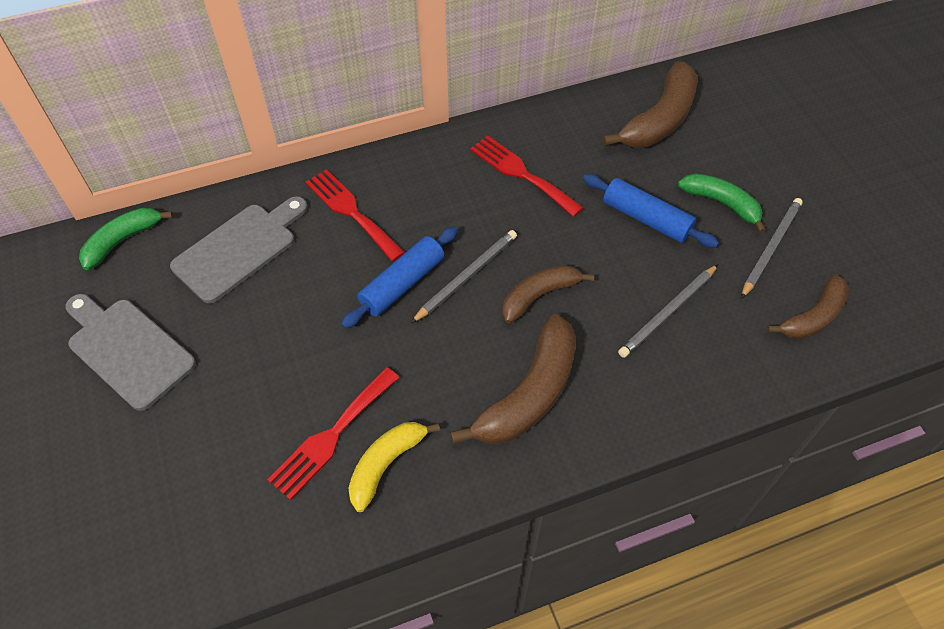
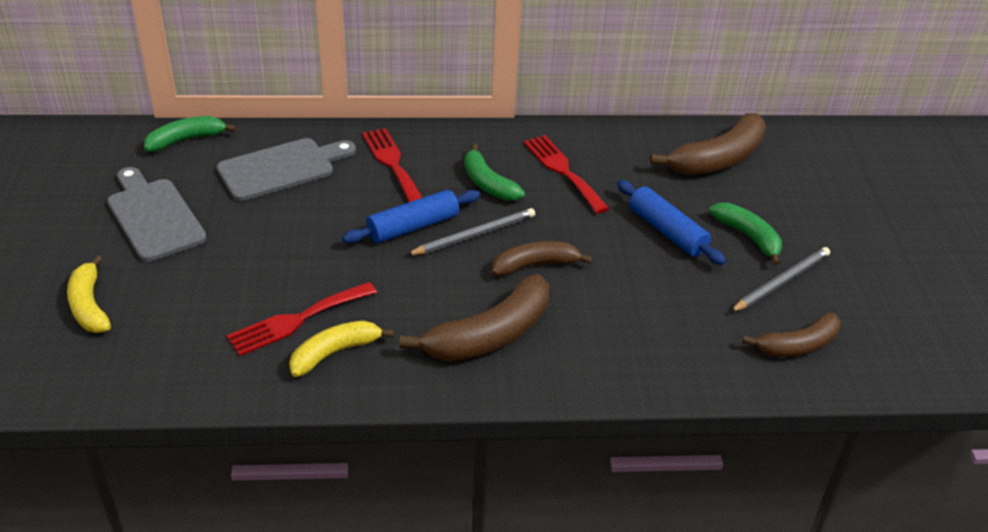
camera: 15 degrees right, 15 degrees down
(104, 487) = (89, 306): none -> yellow banana
(455, 209) = (488, 183): none -> green banana
(668, 313) = (652, 307): grey pencil -> none

